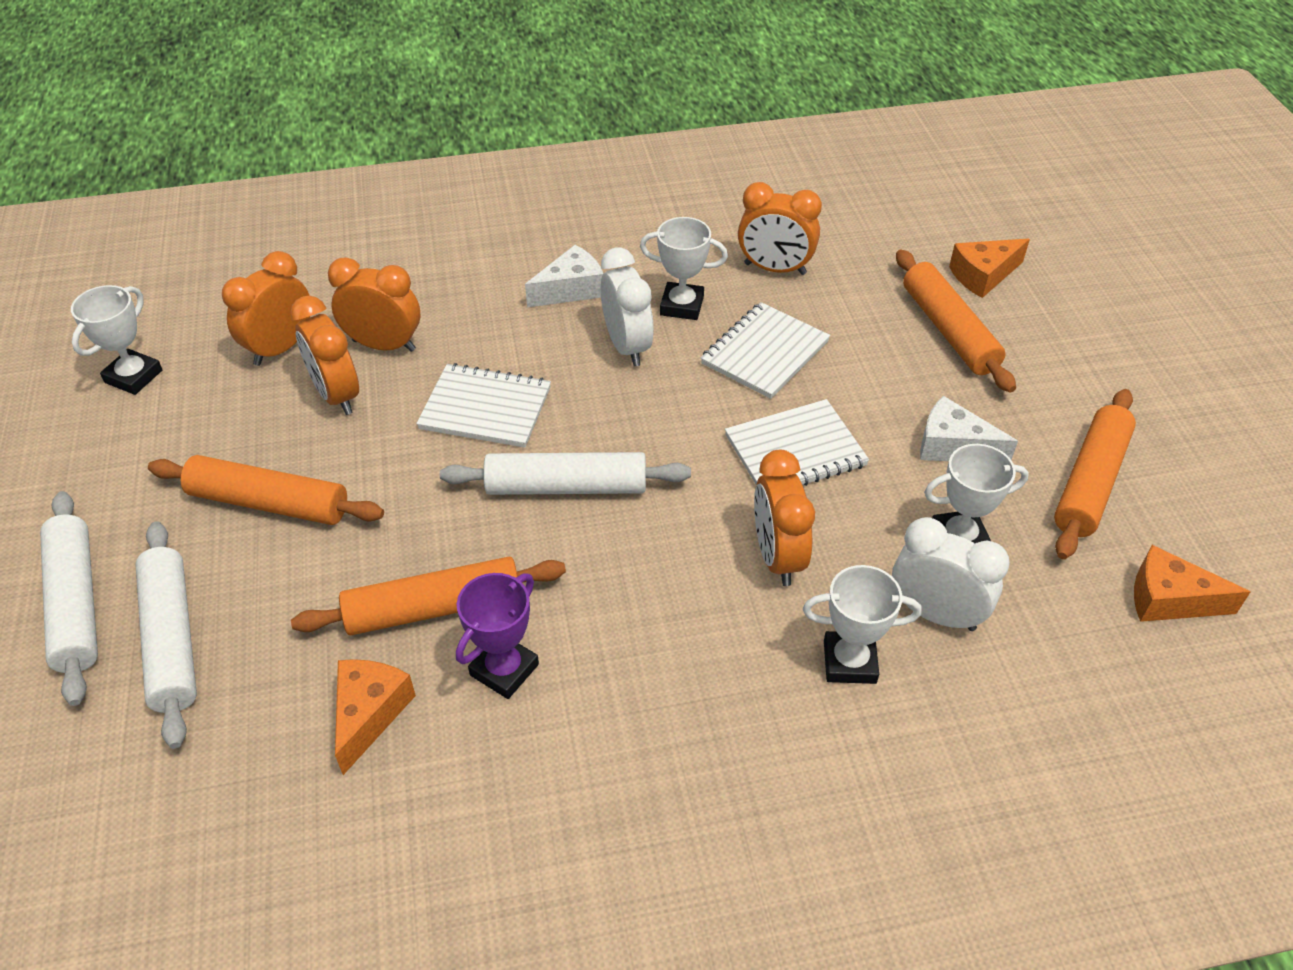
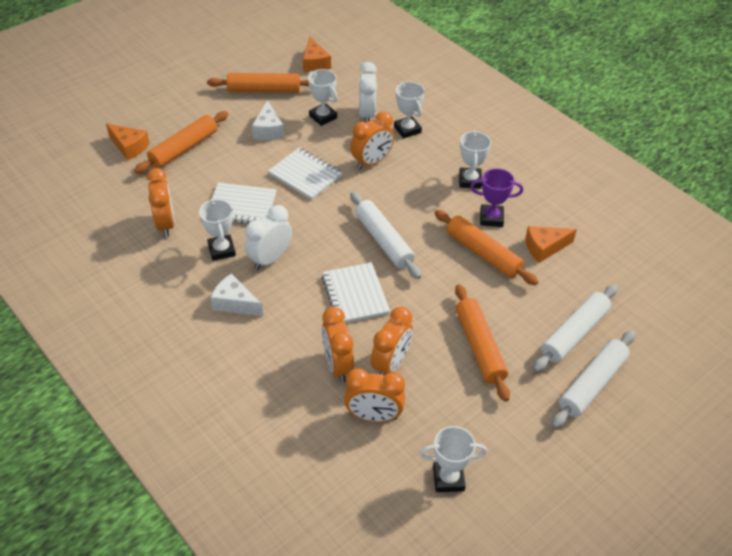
camera: 120 degrees left, 0 degrees up
(628, 692) = (470, 180): none -> white trophy

